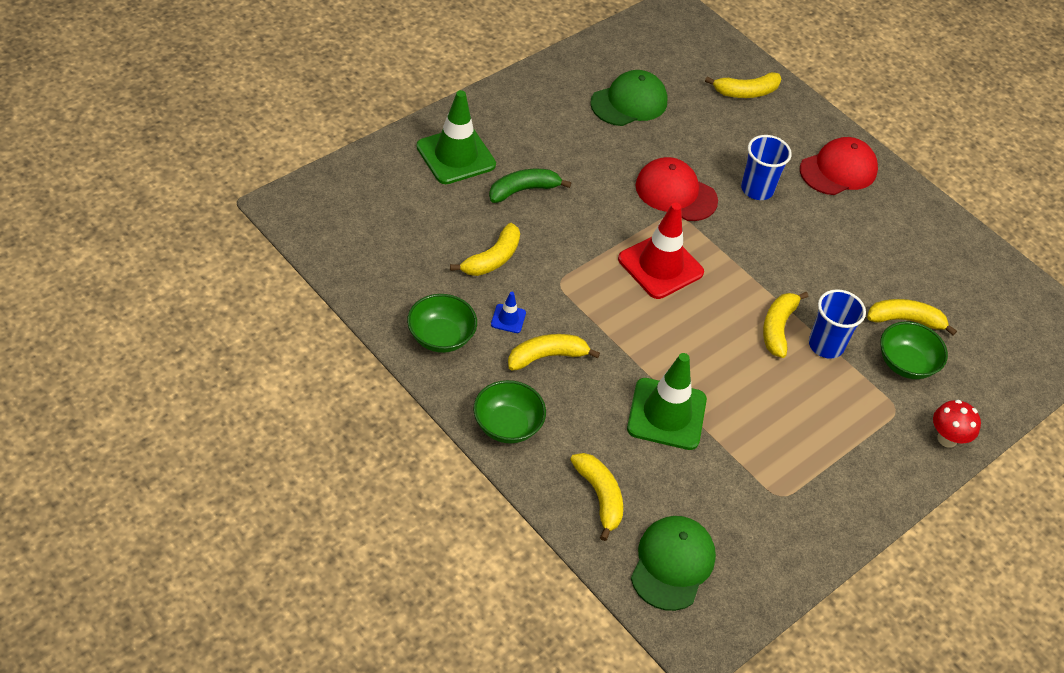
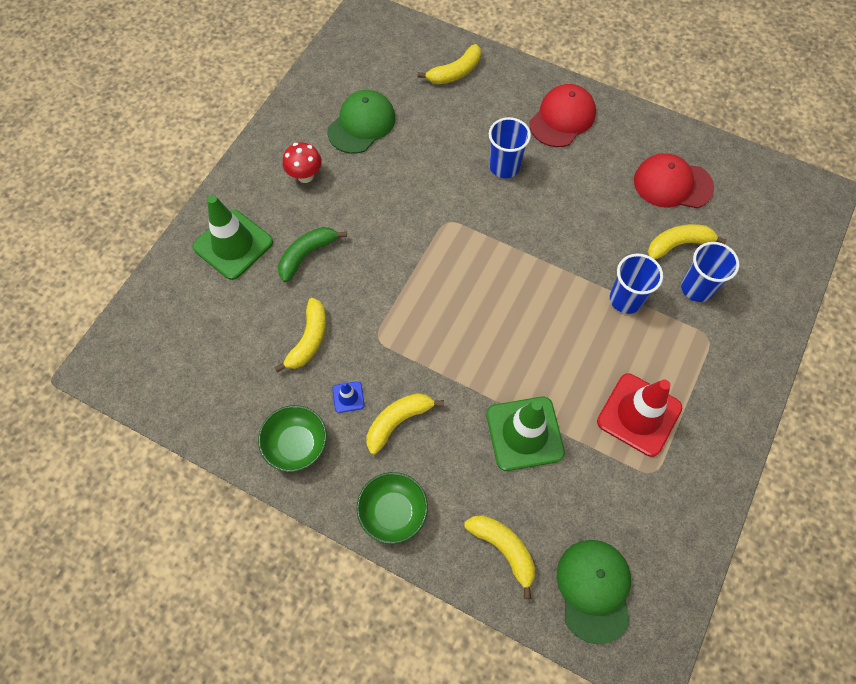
camera: 15 degrees left, 15 degrees up
(660, 266) = (456, 281): red traffic cone -> red traffic cone (639, 414)
(675, 193) = (438, 200): red cap -> red cap (672, 184)
(778, 328) = (579, 300): yellow banana -> none
(906, 364) = (697, 288): green bowl -> blue cup
(947, 439) = (760, 348): red mushroom -> red mushroom (305, 176)

